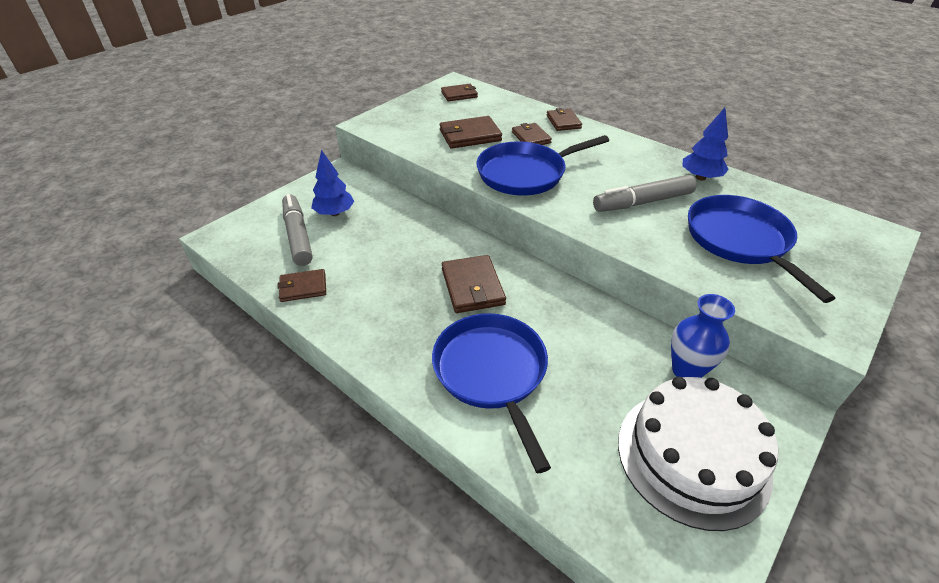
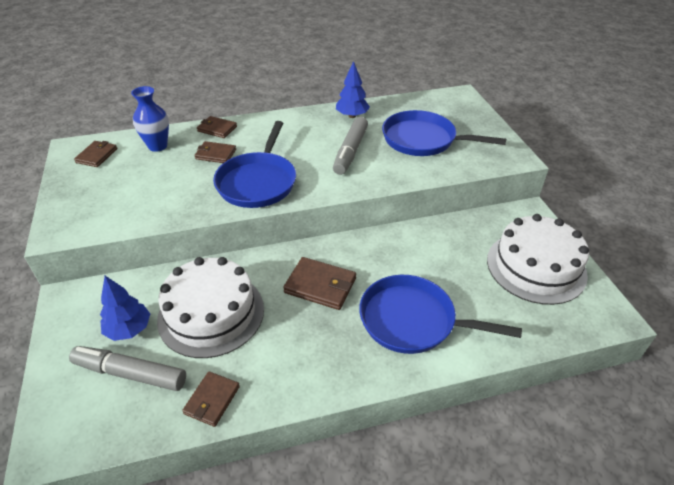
camera: 55 degrees left, 0 degrees up
(383, 242) = (211, 313): none -> white cake
(470, 135) = (169, 182): brown wallet -> none
(686, 371) = (477, 230): blue vase -> blue vase (157, 146)

